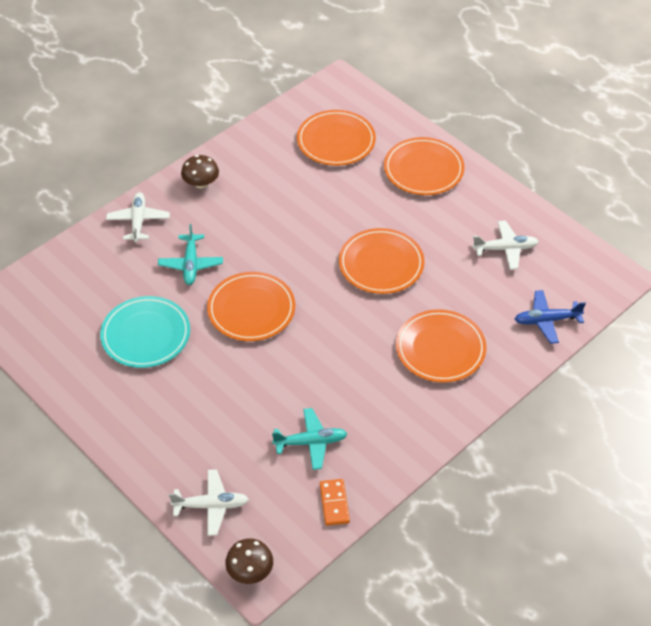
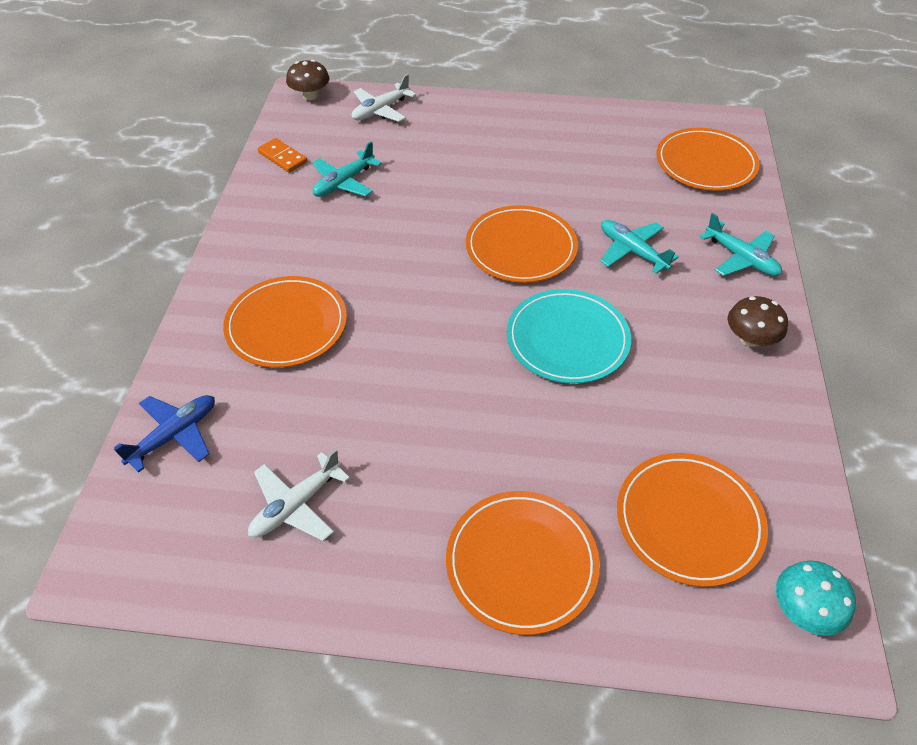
camera: 140 degrees right, 0 degrees up
(138, 221) = (741, 258): white plane -> turquoise plane
(146, 335) = (583, 176): turquoise plate -> turquoise plate (567, 339)
(330, 94) = (803, 610): none -> turquoise mushroom
(381, 264) = (440, 377): orange plate -> orange plate (705, 163)

